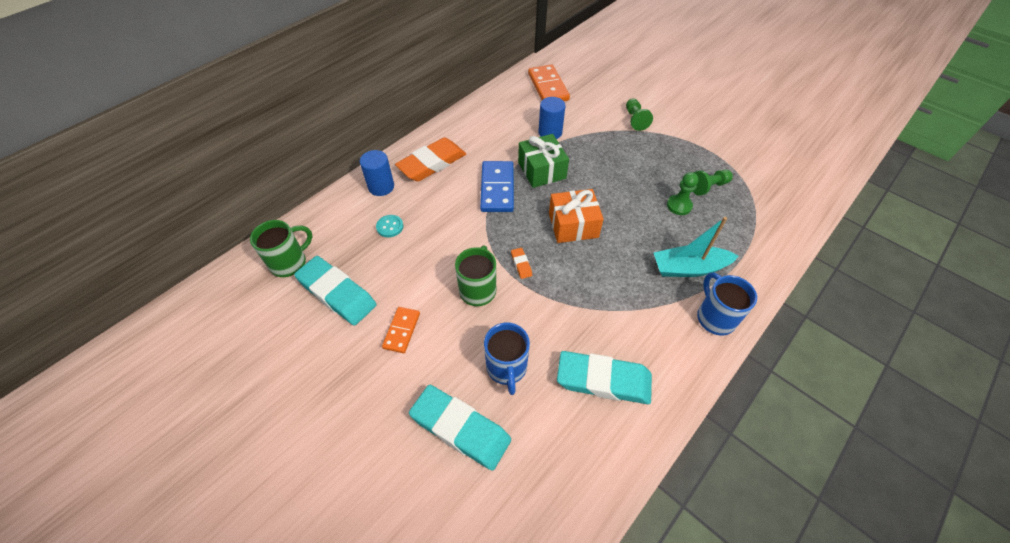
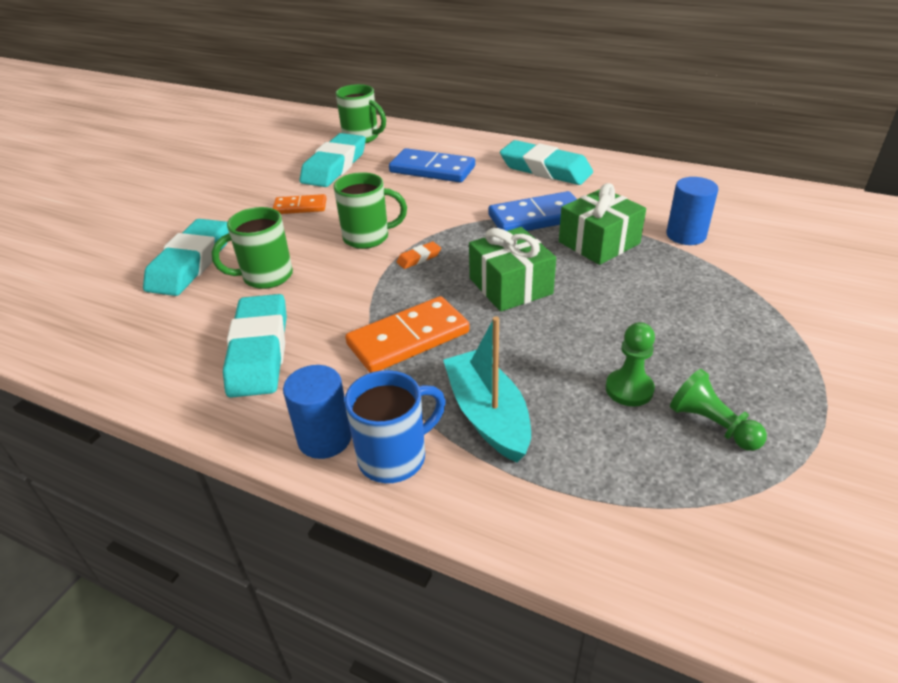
camera: 75 degrees right, 15 degrees down
(381, 187) = (486, 152): blue cylinder -> blue cylinder (325, 438)
(390, 227) = (432, 169): turquoise button -> blue domino
(432, 163) = (545, 169): orange eraser -> turquoise eraser
(506, 368) = (266, 276): blue mug -> green mug
(548, 87) = (791, 215): orange domino -> orange domino (408, 338)
(573, 225) = (510, 286): orange gift -> green gift
(635, 120) = (811, 311): green pawn -> none

